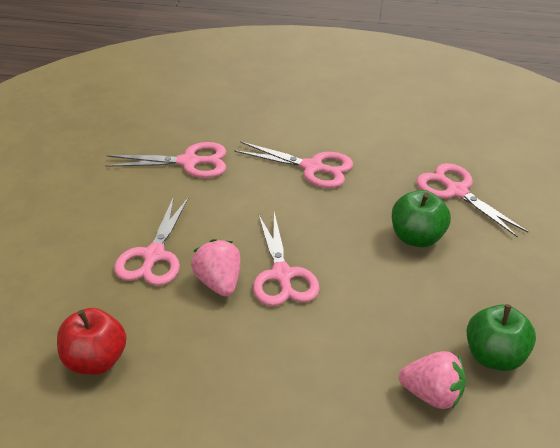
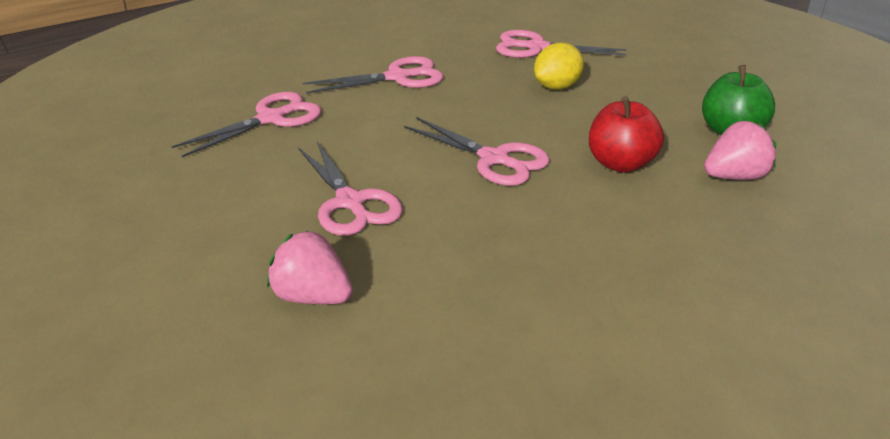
camera: 40 degrees left, 5 degrees down
(94, 361) = (427, 316): red apple -> red apple (620, 164)
(218, 283) = (448, 192): pink strawberry -> pink strawberry (312, 297)
(417, 238) = (557, 87): green apple -> yellow lemon

